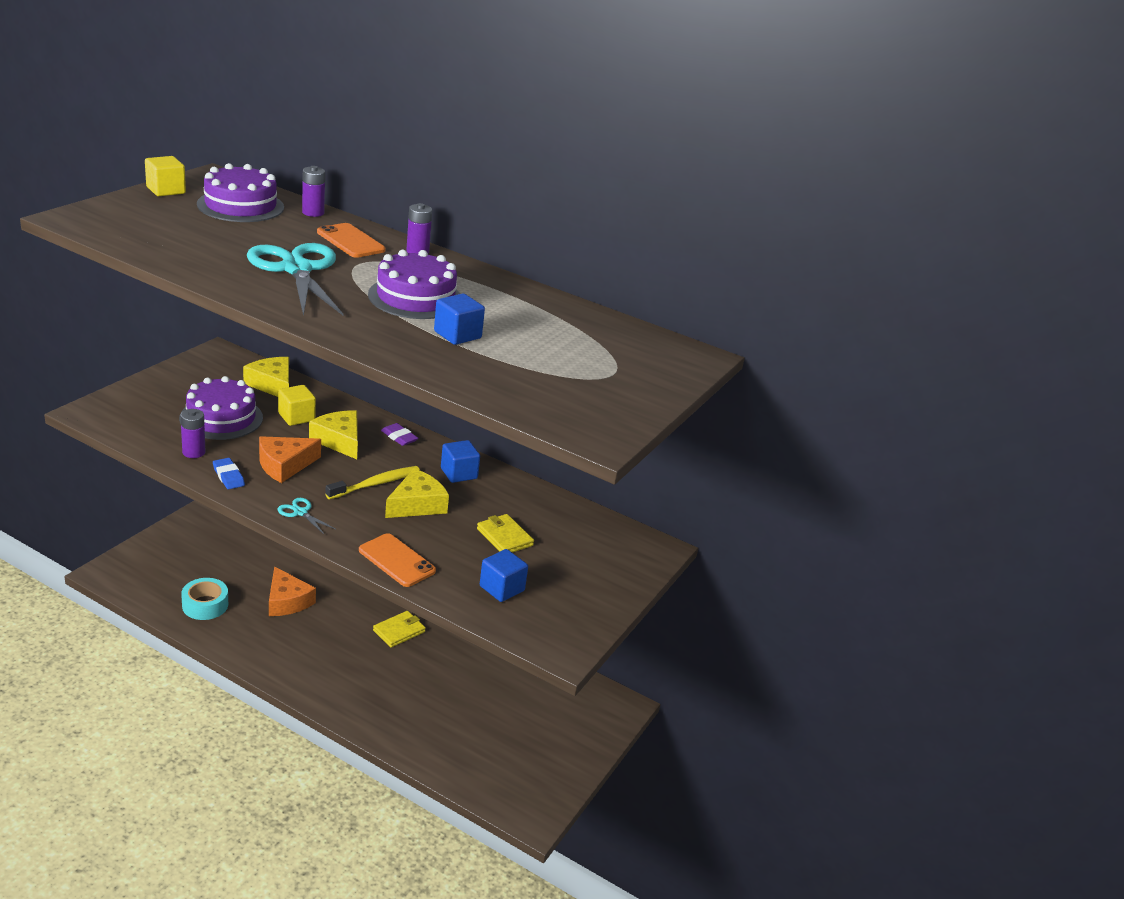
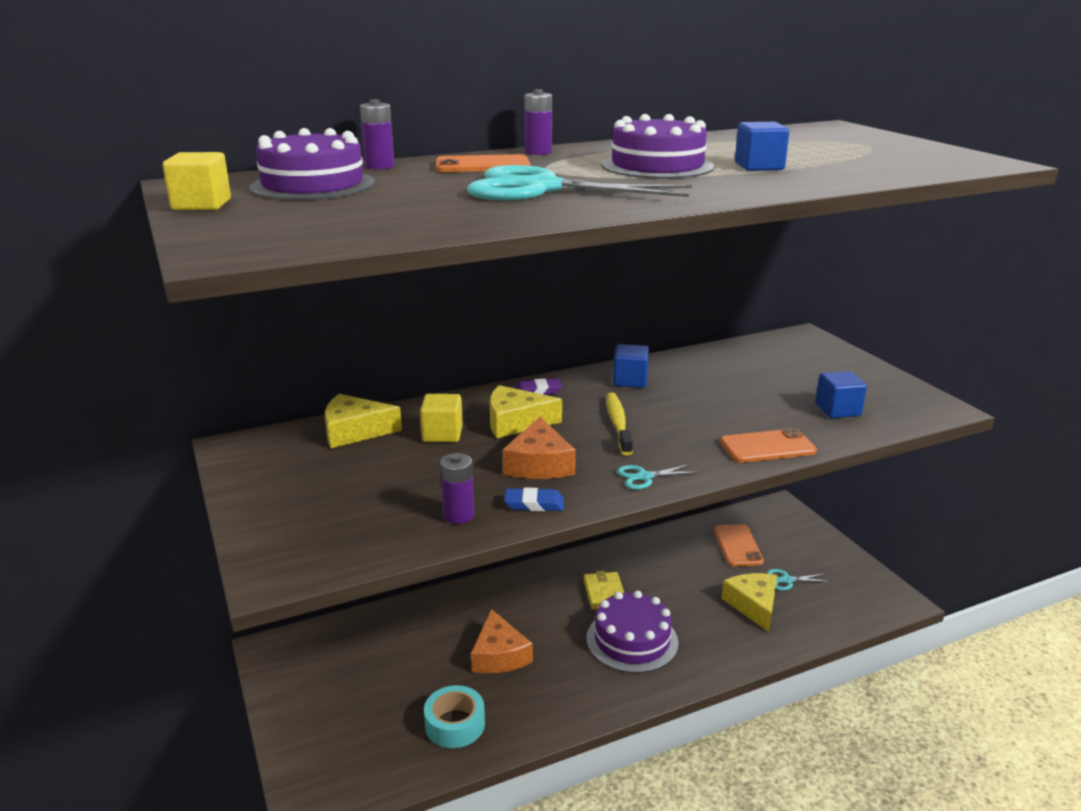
camera: 50 degrees left, 5 degrees down
(221, 418) = (395, 479): purple cake -> purple cake (632, 640)
(287, 601) = (499, 655): orange cheese -> orange cheese turned 75 degrees clockwise
(417, 504) = (672, 413): yellow cheese -> yellow cheese (753, 605)
(504, 537) = (754, 388): yellow wallet -> none
(505, 735) = (787, 580): none -> turquoise scissors
(532, 691) = (737, 546): none -> orange phone

